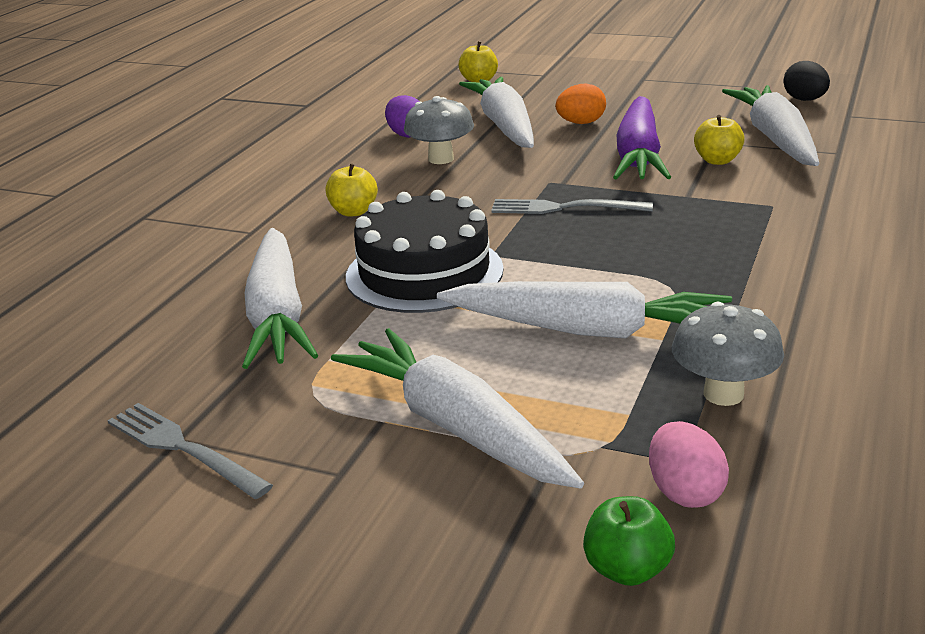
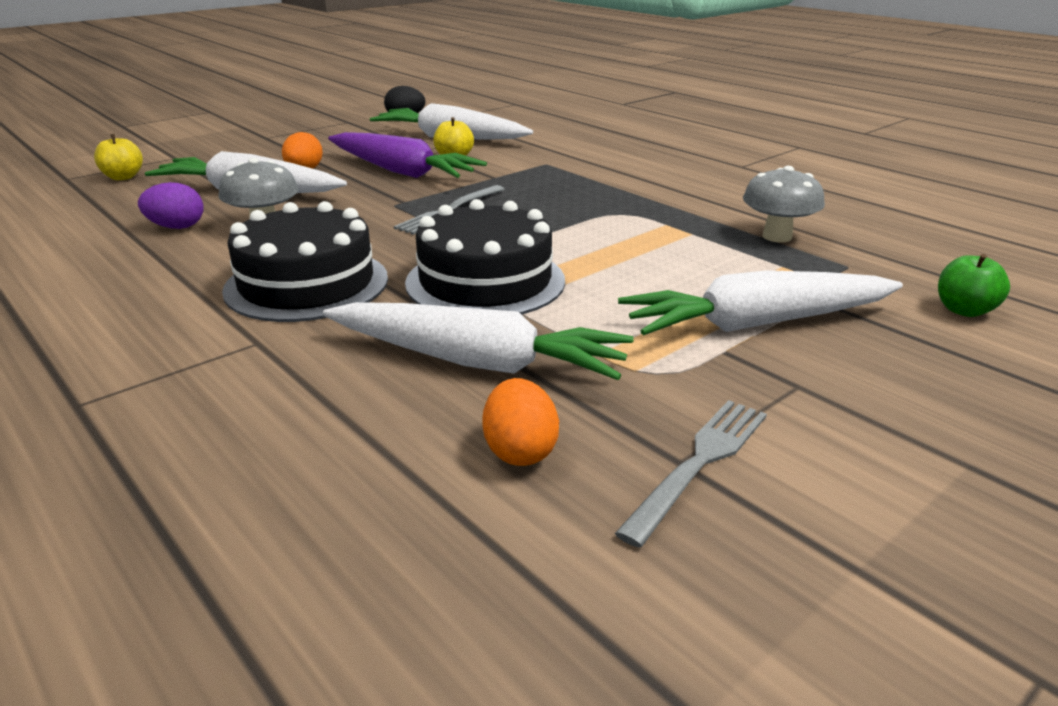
camera: 65 degrees left, 0 degrees up
(160, 370) = (520, 451): none -> orange egg
(181, 448) = (700, 462): grey fork -> grey fork turned 150 degrees clockwise
(353, 212) = (307, 284): yellow apple -> black cake
(588, 330) = (655, 250): white carrot -> none
(685, 492) = (884, 274): pink egg -> none

